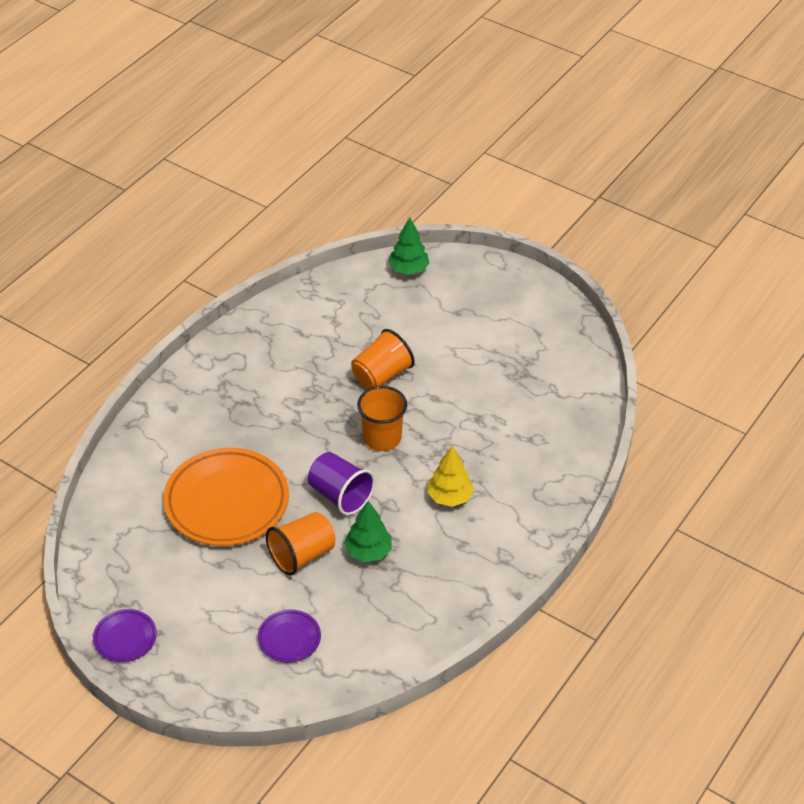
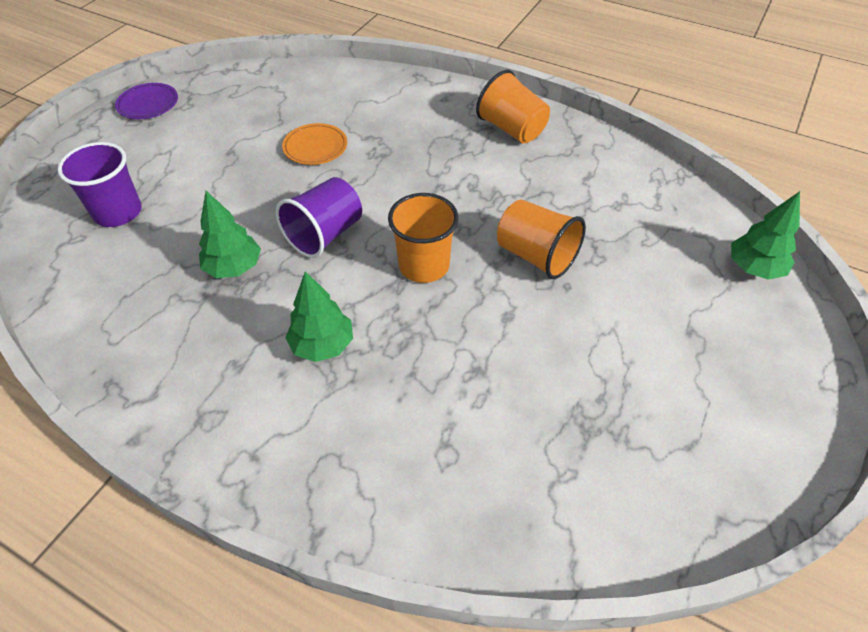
camera: 85 degrees right, 5 degrees up
(226, 502) = (315, 147): orange plate -> orange plate, size x0.47
(289, 638) = (118, 212): purple plate -> purple cup
(302, 555) = (235, 211): orange cup -> orange cup (511, 129)
(449, 497) = (322, 345): yellow tree -> green tree

